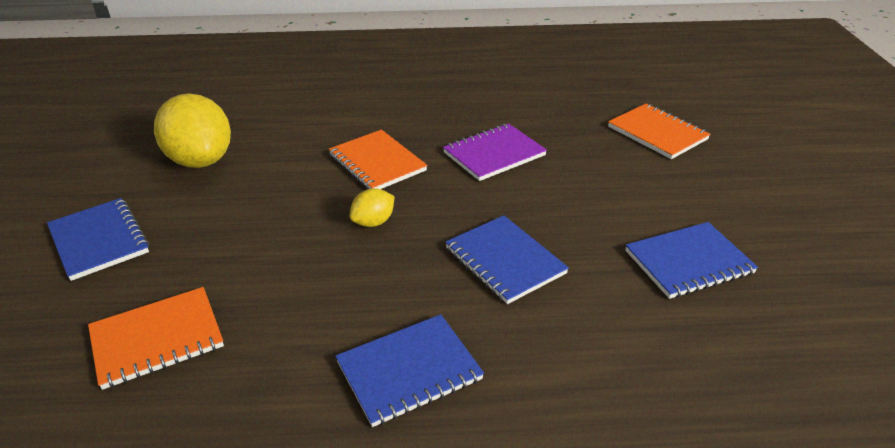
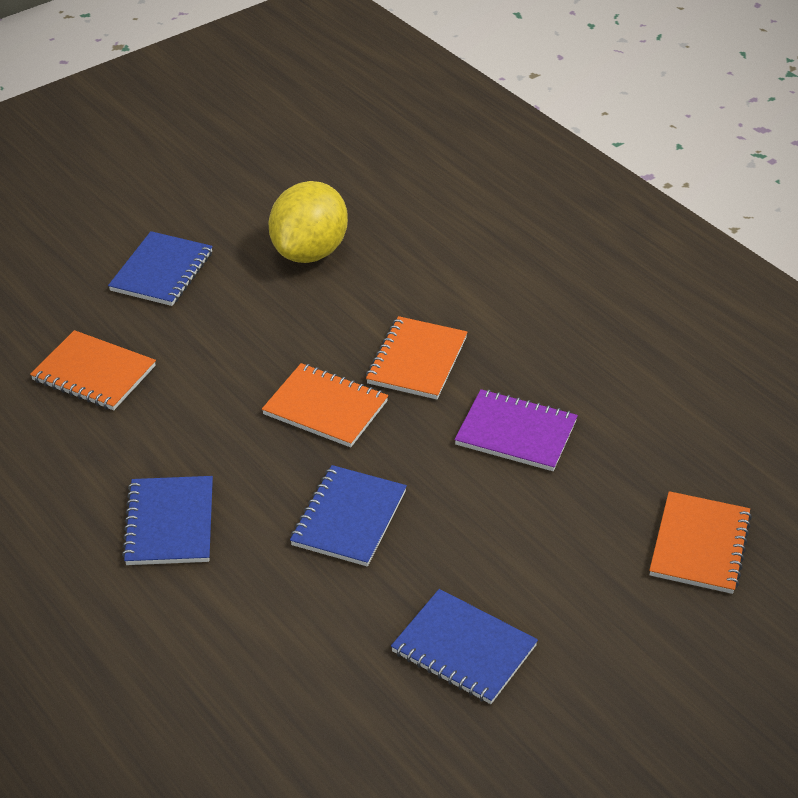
camera: 55 degrees right, 5 degrees up
(373, 222) = (325, 408): yellow lemon -> orange notebook
(409, 371) = (169, 523): blue notebook -> blue notebook turned 60 degrees clockwise

